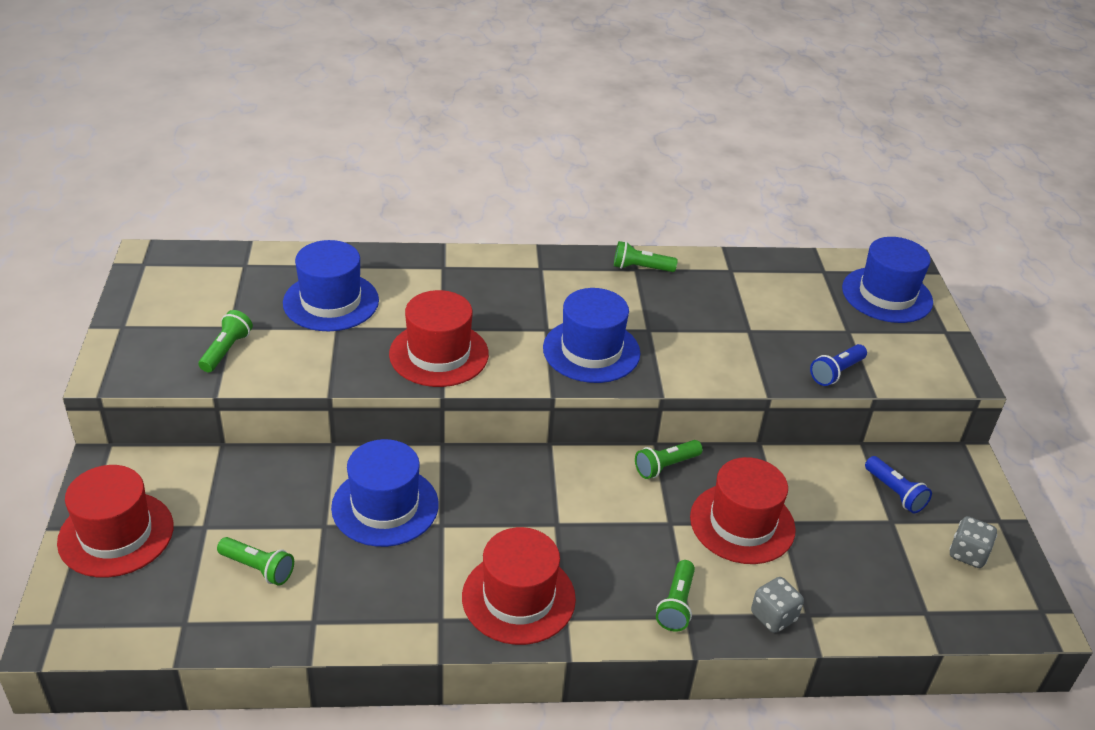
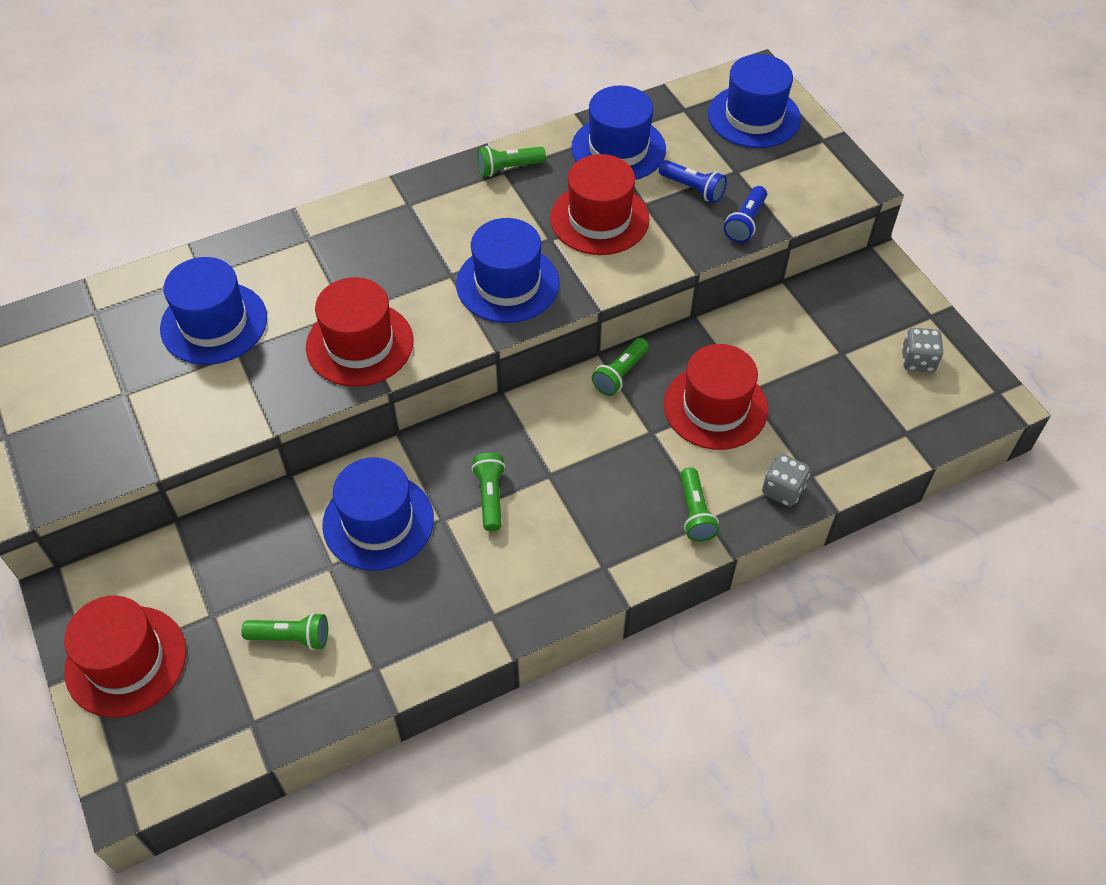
camera: 20 degrees left, 15 degrees up
(226, 350) = (137, 422): green flashlight -> green flashlight (490, 496)
(518, 597) = (552, 565): red hat -> red hat (599, 219)
(747, 282) = (618, 148): none -> blue hat
(895, 493) = (833, 322): blue flashlight -> blue flashlight (693, 189)

